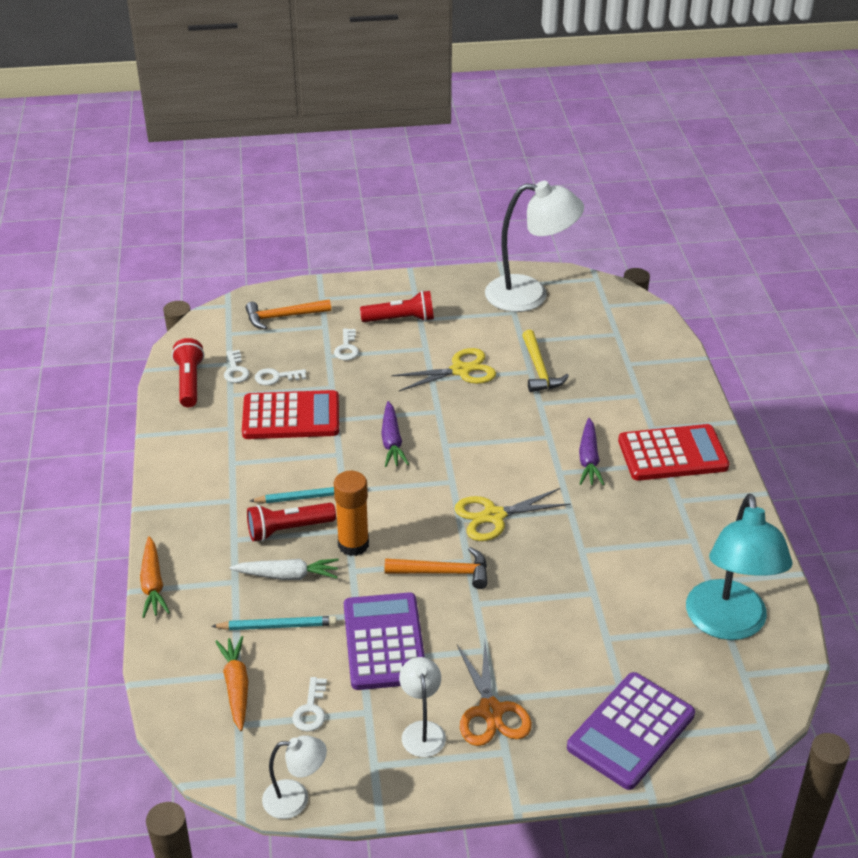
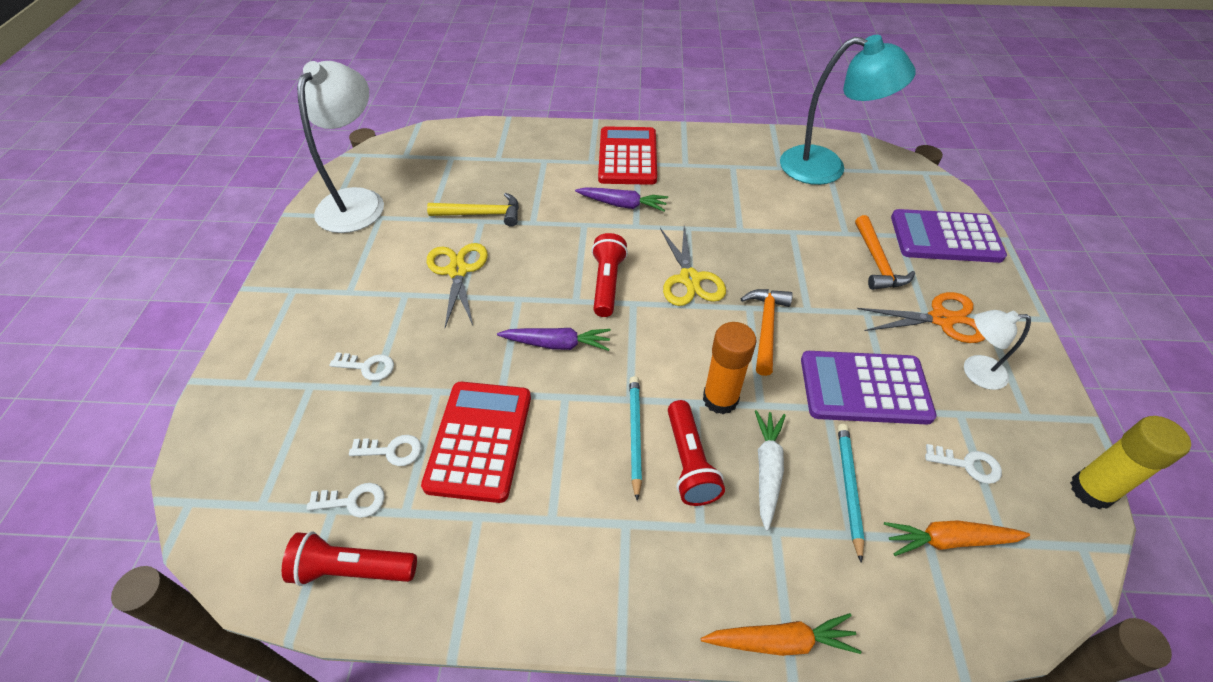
camera: 80 degrees left, 10 degrees up
(276, 377) = (392, 451): white key -> white key turned 90 degrees counterclockwise
(283, 317) = (262, 431): orange hammer -> orange hammer (877, 262)
(296, 799) = (1091, 490): white lamp -> yellow glue stick
(401, 319) = (339, 308): red flashlight -> red flashlight (607, 283)
(631, 731) = (945, 237): purple calculator -> purple calculator turned 135 degrees clockwise

